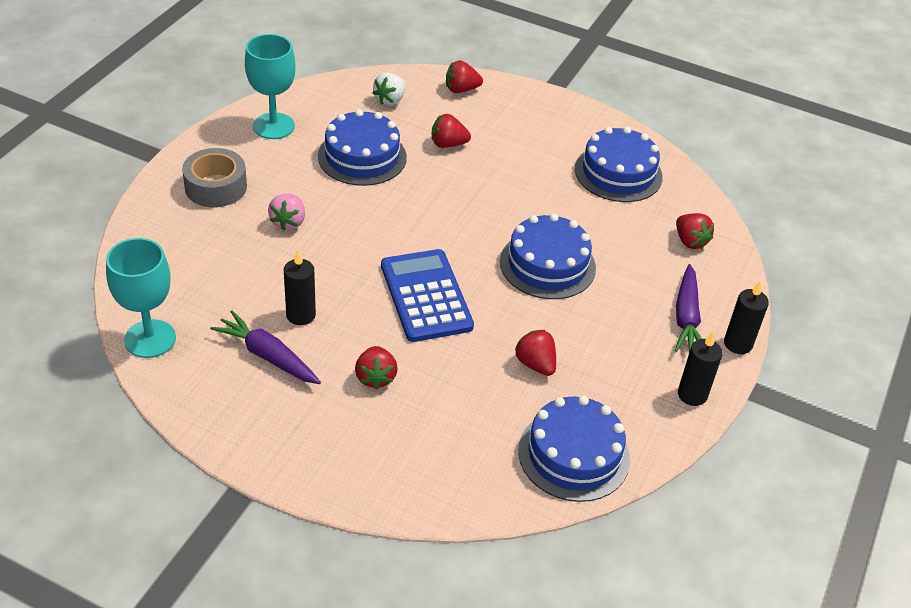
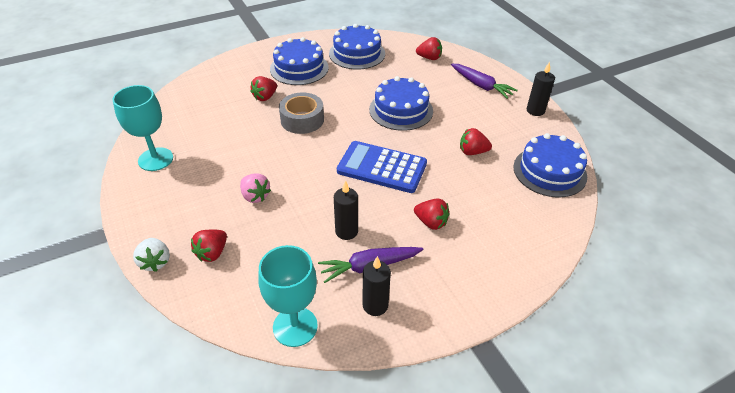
camera: 50 degrees left, 0 degrees up
(216, 187) = (179, 216): grey tape -> grey tape (302, 120)
(362, 156) = (234, 135): blue cake -> blue cake (299, 68)
(390, 100) = (198, 99): white strawberry -> white strawberry (155, 262)
(461, 90) = (226, 70): red strawberry -> red strawberry (212, 253)
(738, 344) = (512, 80): black candle -> black candle (375, 305)

